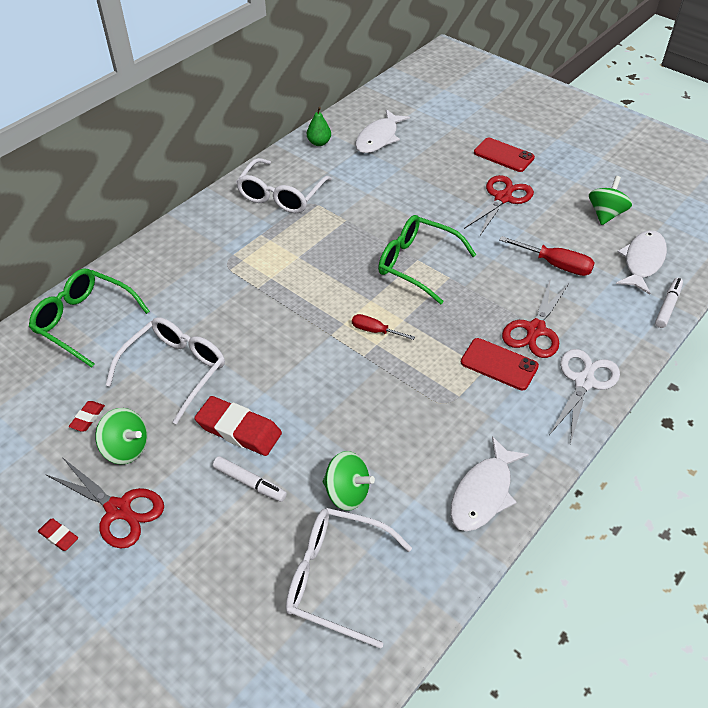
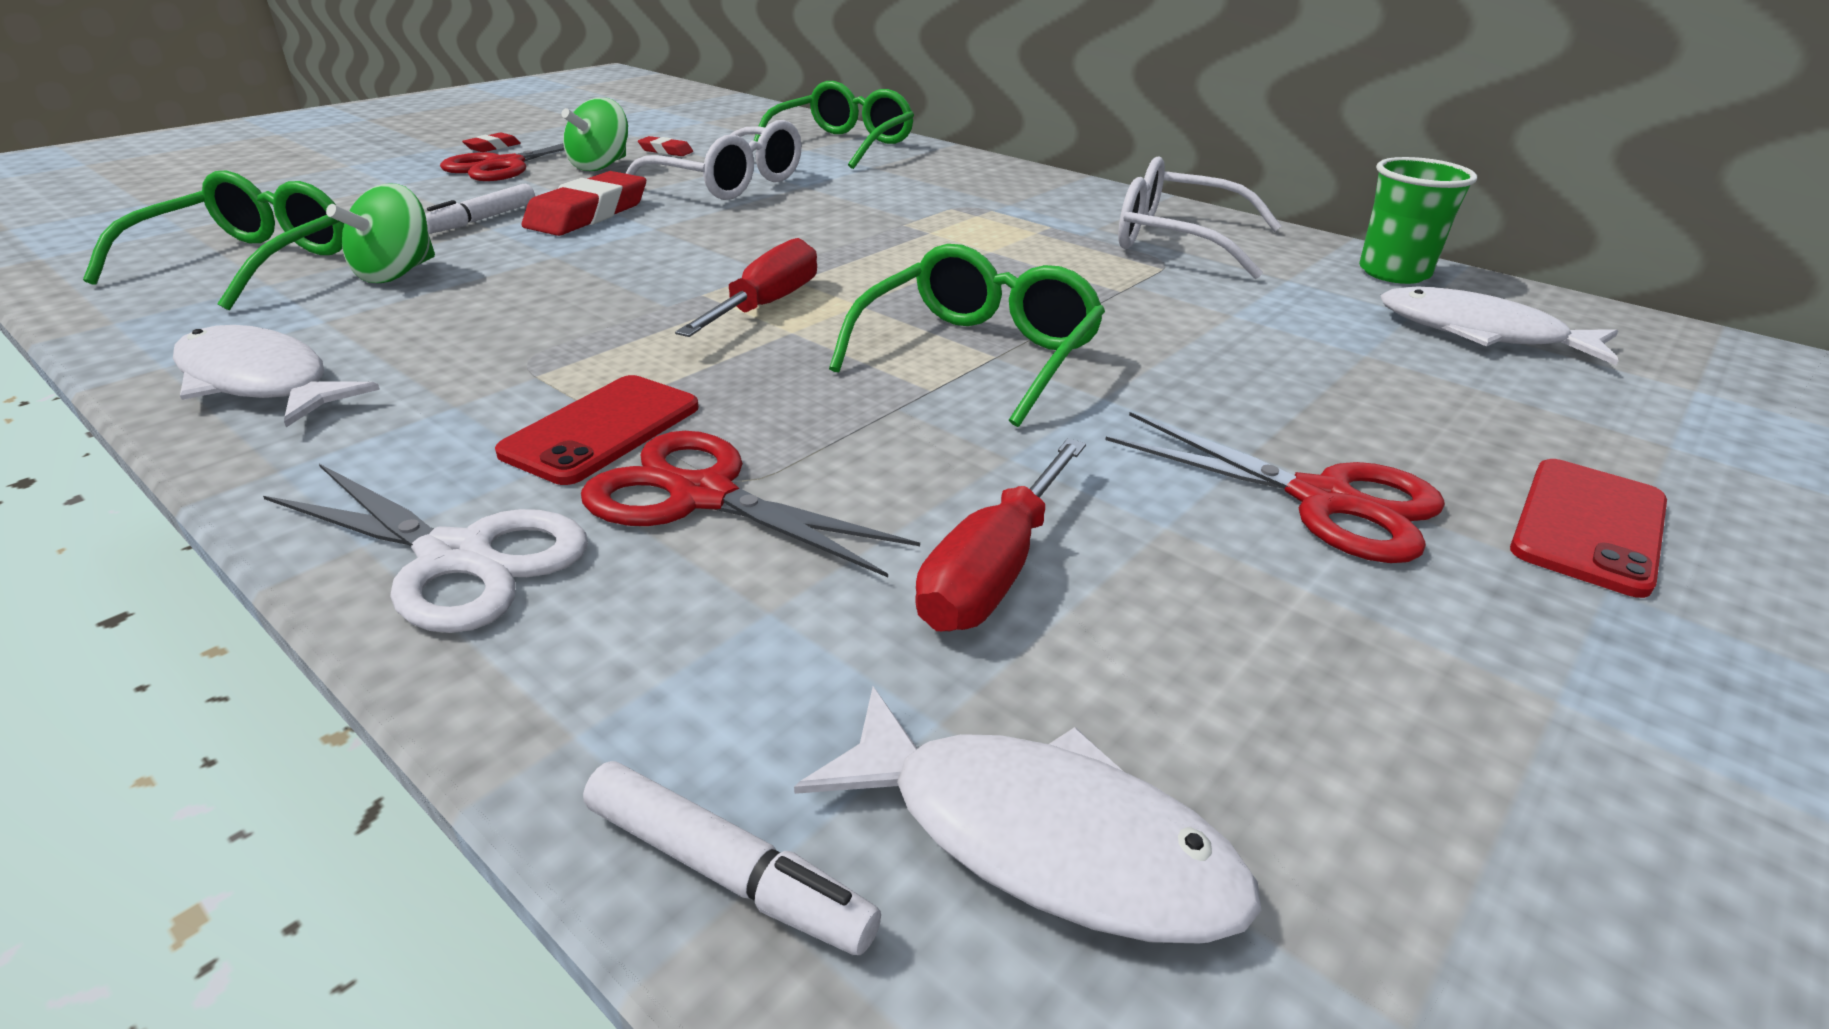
camera: 90 degrees right, 15 degrees down
(319, 143) = (1394, 273): green pear -> green cup
(335, 578) = (249, 263): white glasses -> green glasses
(375, 331) = (767, 305): red screwdriver -> red screwdriver, size x1.58
(605, 214) = (1361, 763): green spinning top -> none

